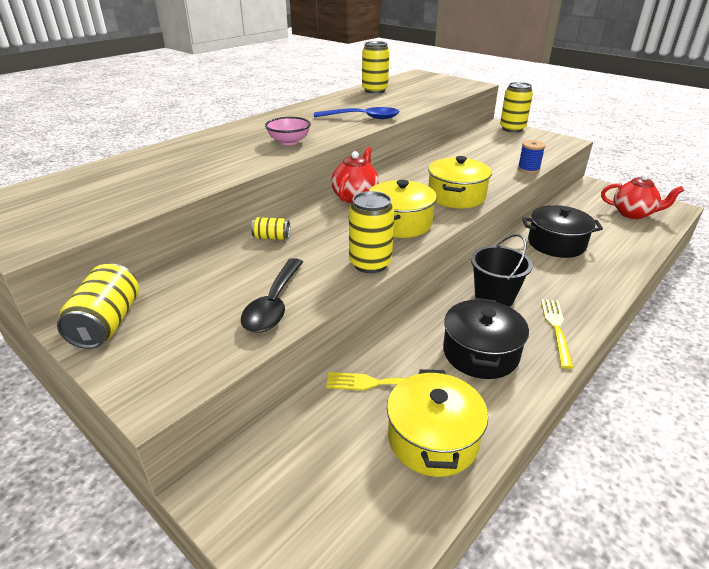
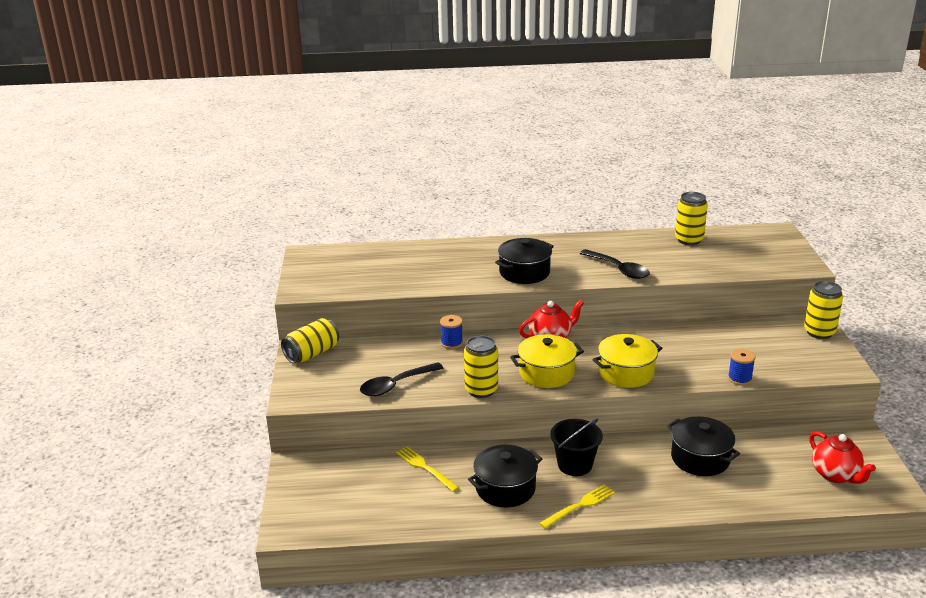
camera: 45 degrees right, 5 degrees down
(271, 237) = (451, 343): yellow can -> blue spool
(289, 142) = (524, 272): pink bowl -> black pot
(363, 118) = (619, 269): blue spoon -> black spoon
(432, 439) = (411, 507): yellow pot -> none

